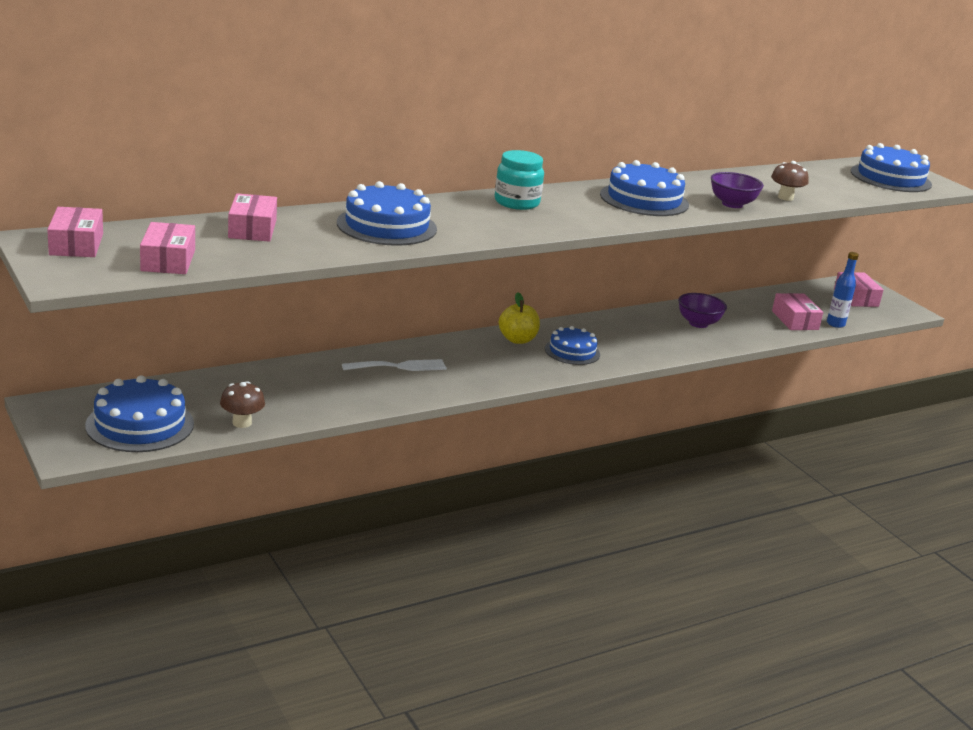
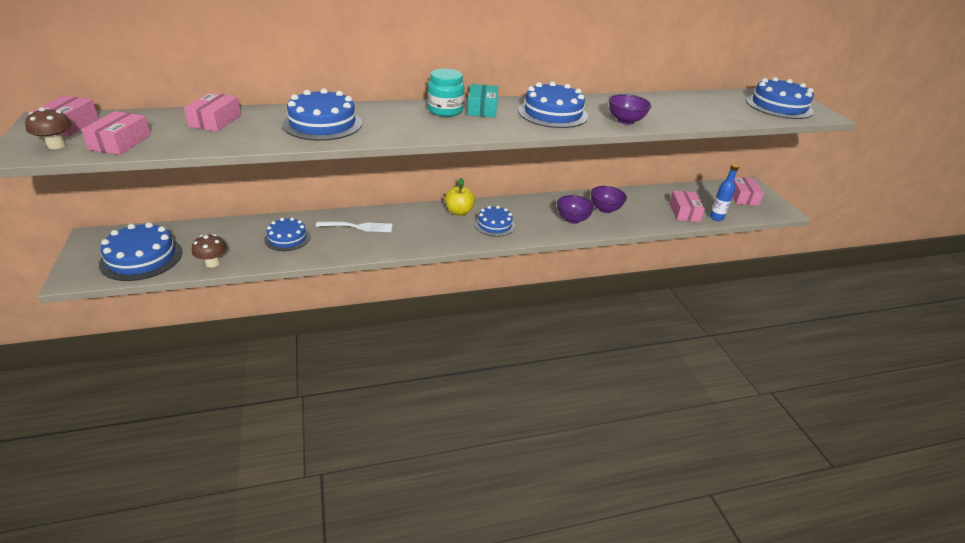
camera: 15 degrees right, 10 degrees up
(316, 387) = (287, 238): none -> blue cake
(558, 198) = (482, 109): none -> turquoise box
(665, 338) = (572, 219): none -> purple bowl
(785, 197) = (676, 118): brown mushroom -> brown mushroom (56, 145)

